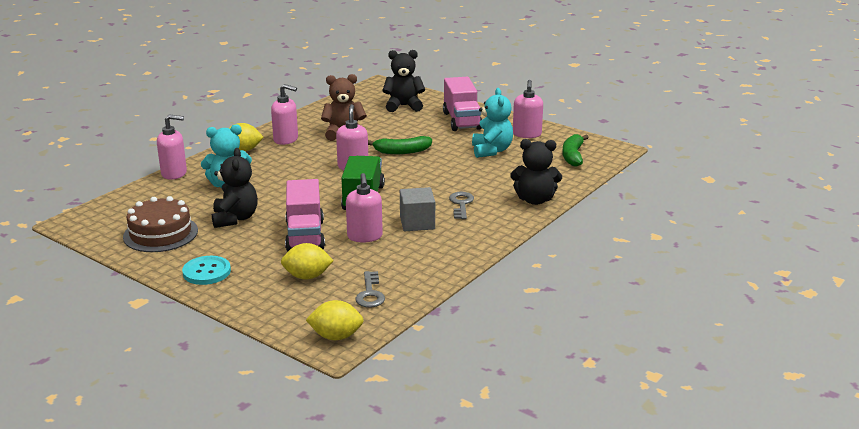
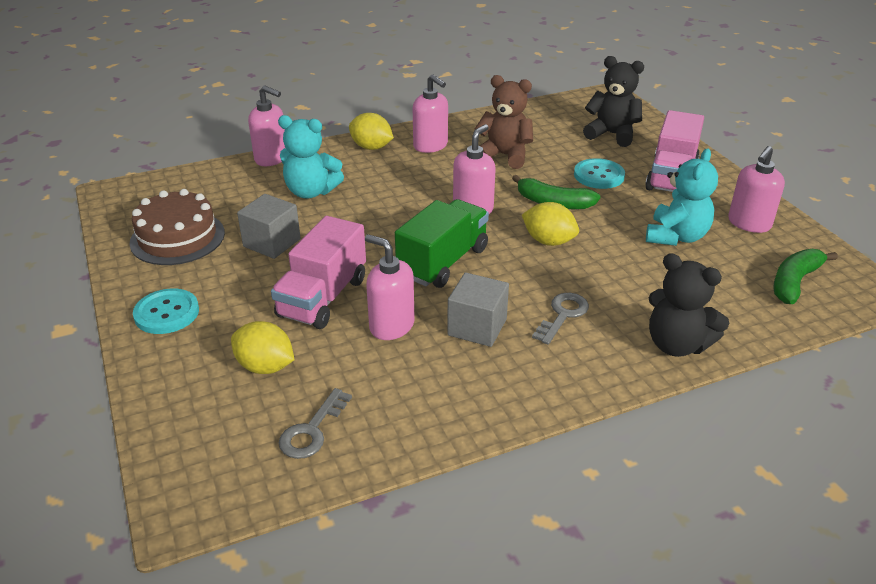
camera: 30 degrees right, 10 degrees up
(235, 218) = (272, 243): black teddy bear -> grey cube
(336, 336) = (203, 491): yellow lemon -> yellow lemon (548, 241)
(365, 236) = (391, 326): pink soap dispenser -> pink soap dispenser turned 105 degrees clockwise
(416, 130) = (599, 175): none -> turquoise button

